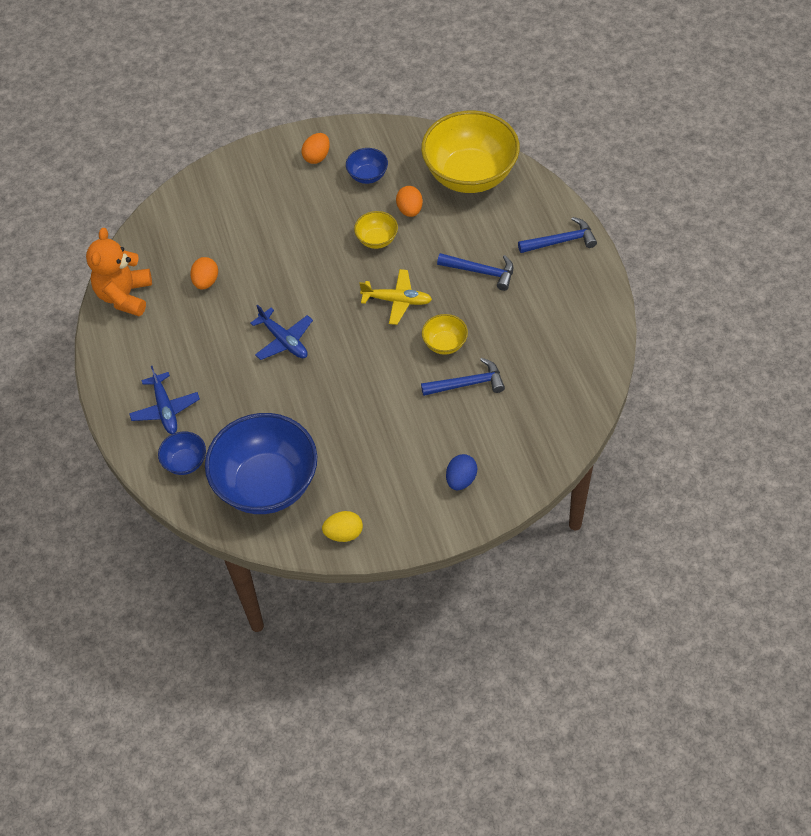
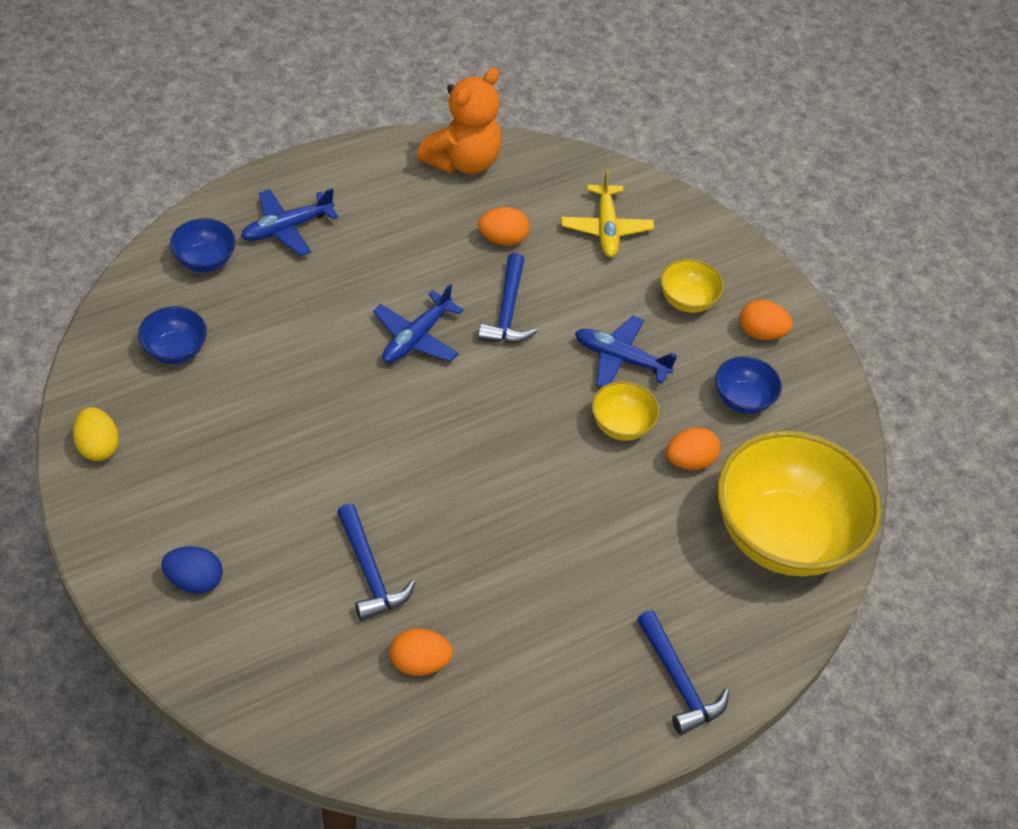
camera: 70 degrees right, 5 degrees down
(125, 296) = (463, 161): orange teddy bear -> orange teddy bear turned 135 degrees clockwise
(267, 484) = (175, 350): blue bowl -> blue bowl, size x0.44
(323, 232) = (620, 359): none -> blue plane
(397, 300) = (511, 464): yellow plane -> yellow plane (606, 228)
(445, 344) = (440, 534): yellow bowl -> yellow bowl (687, 300)
(481, 272) = (589, 570): blue hammer -> blue hammer (507, 311)
(535, 364) = (419, 663): none -> orange egg

